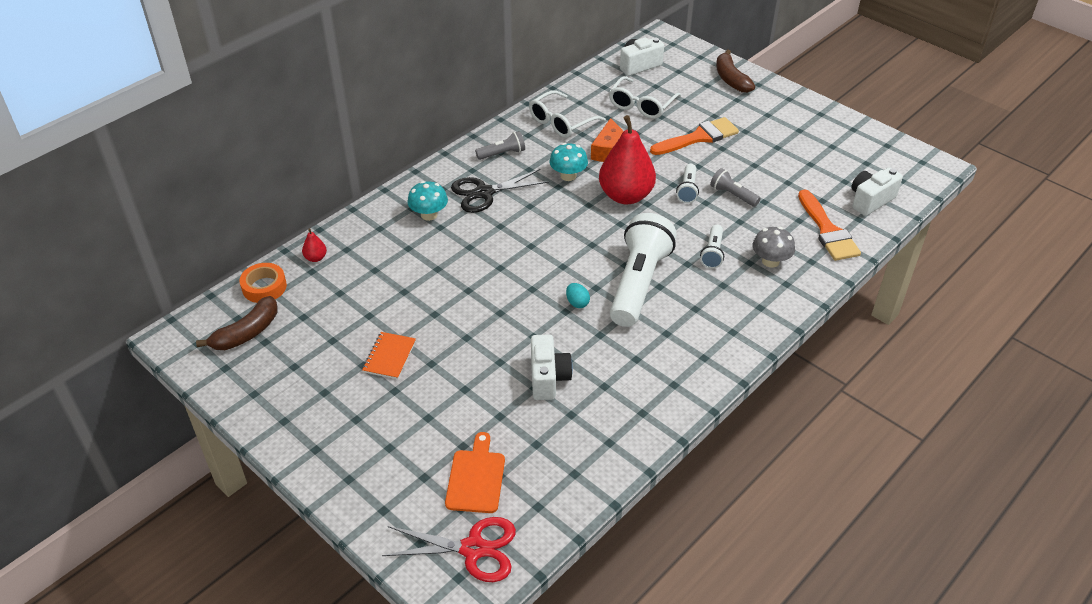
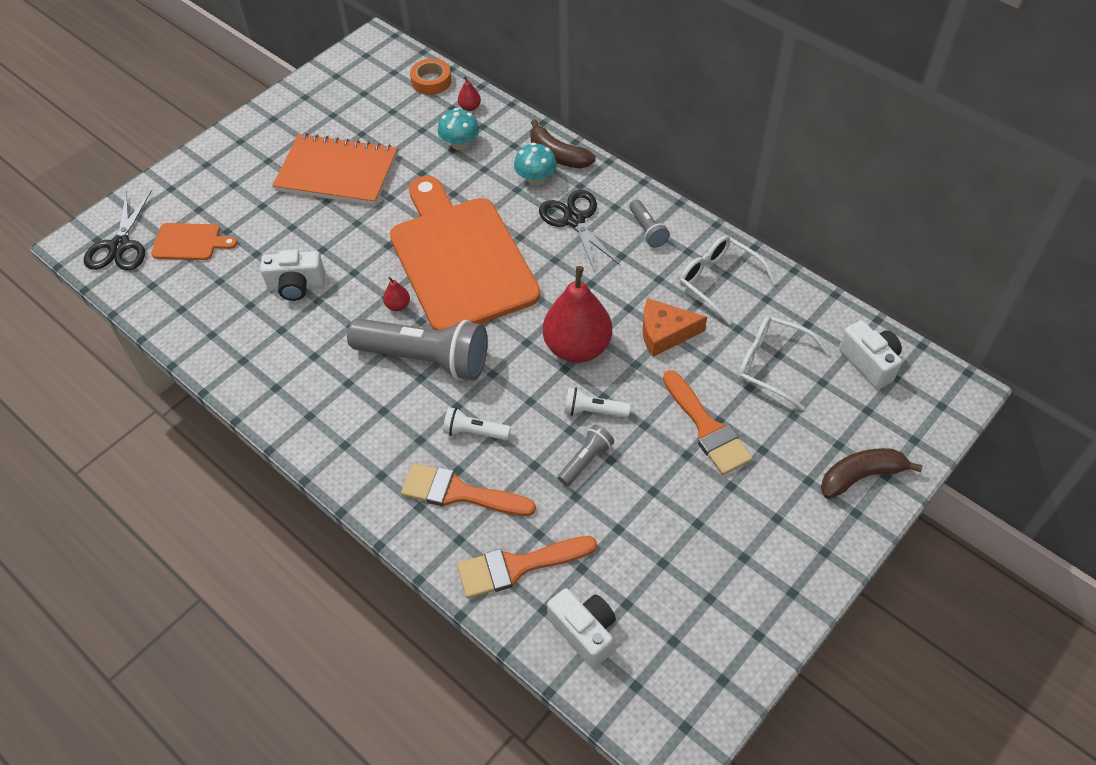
camera: 90 degrees right, 10 degrees up
(246, 333) = (374, 80): brown banana -> brown banana (557, 155)
(389, 356) = (337, 172): orange notebook -> orange notebook, size x2.18
(473, 549) = (120, 246): red scissors -> black scissors
(523, 263) = (460, 259): none -> orange cutting board
(568, 176) = (611, 292): turquoise mushroom -> turquoise mushroom (460, 144)
(577, 303) = (398, 305): turquoise egg -> red pear
(638, 283) = (425, 359): white flashlight -> grey flashlight
(770, 261) = (459, 493): grey mushroom -> orange brush

